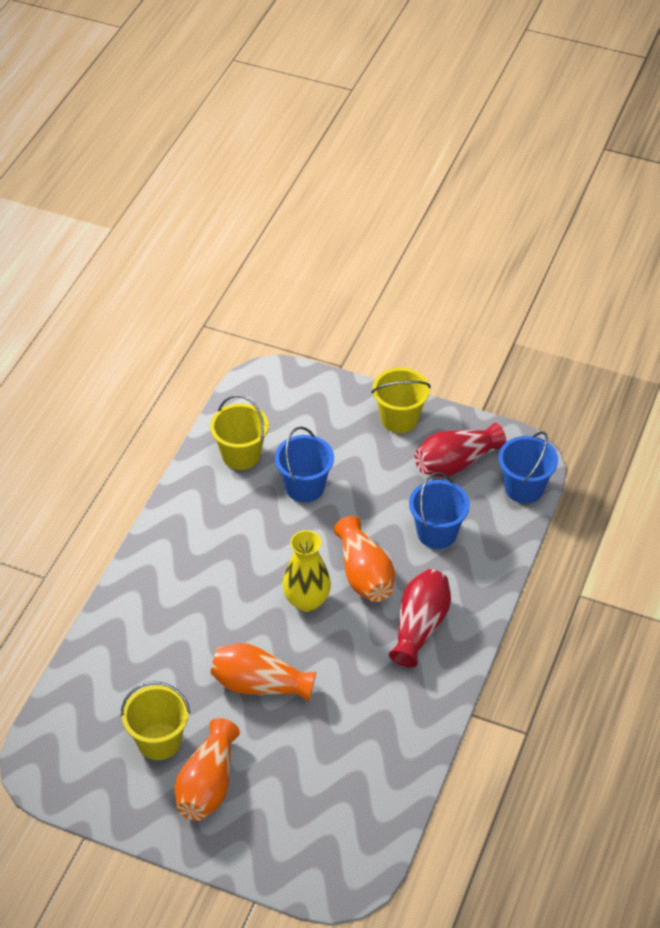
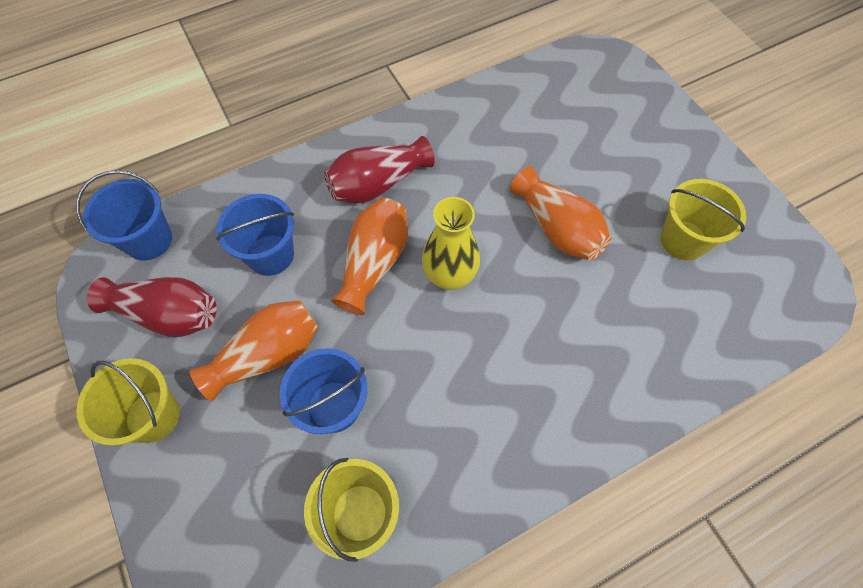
camera: 140 degrees left, 15 degrees up
(208, 784) = (662, 179): orange vase -> orange vase (267, 355)

